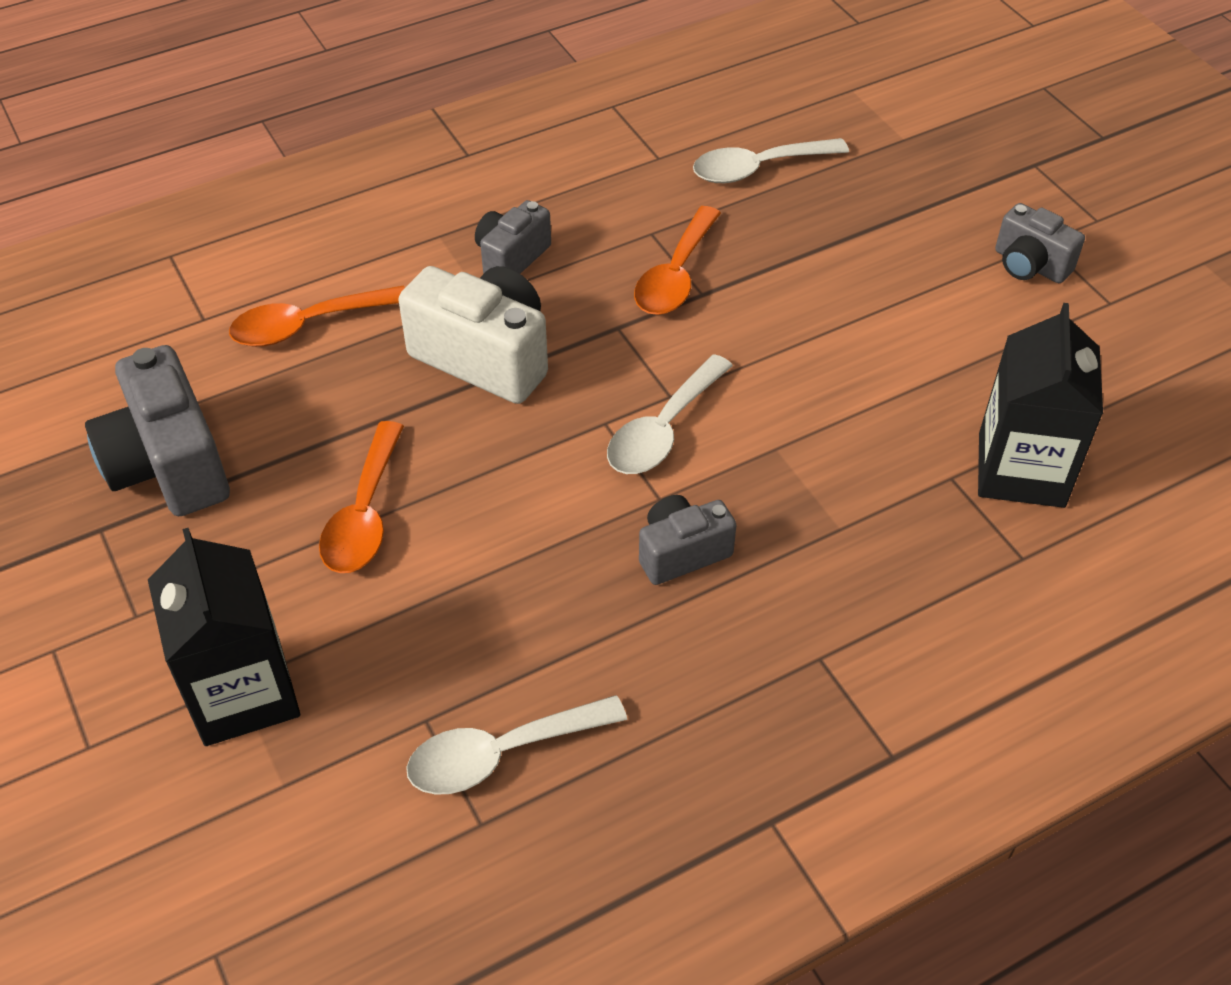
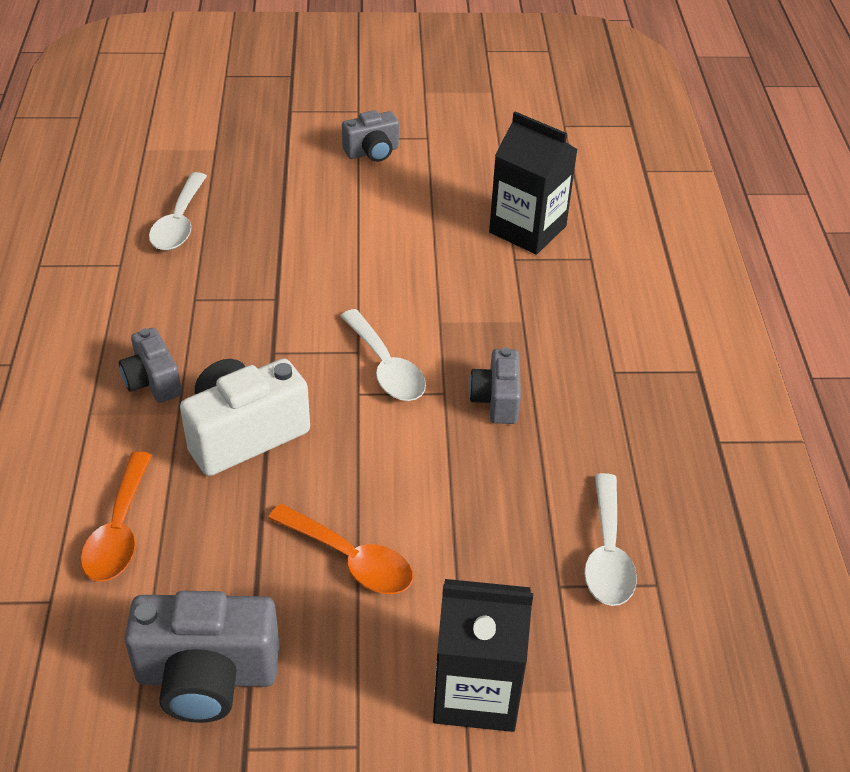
camera: 65 degrees left, 5 degrees down
(676, 275) = (247, 304): orange spoon -> none

